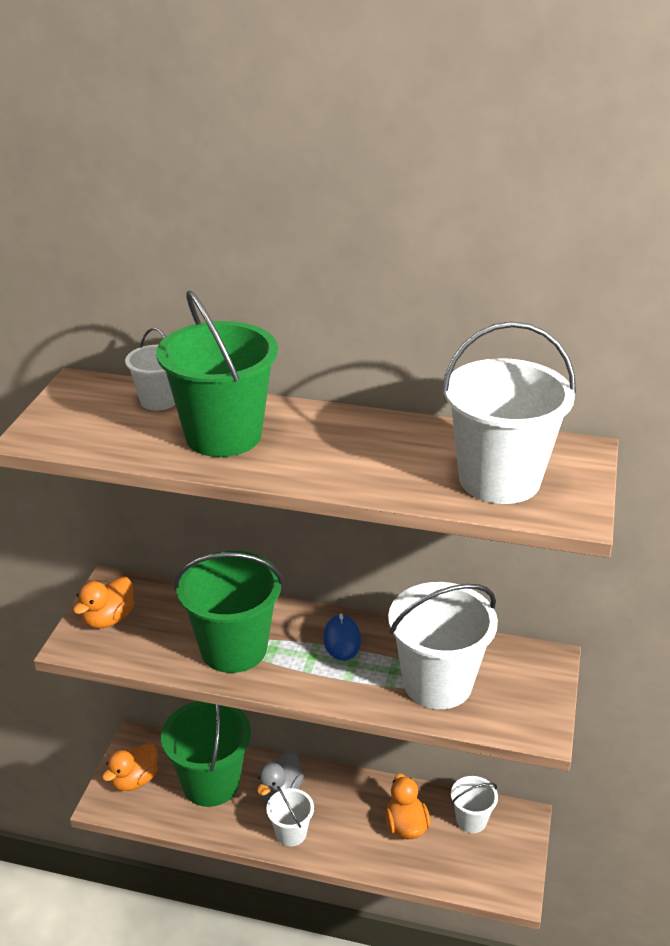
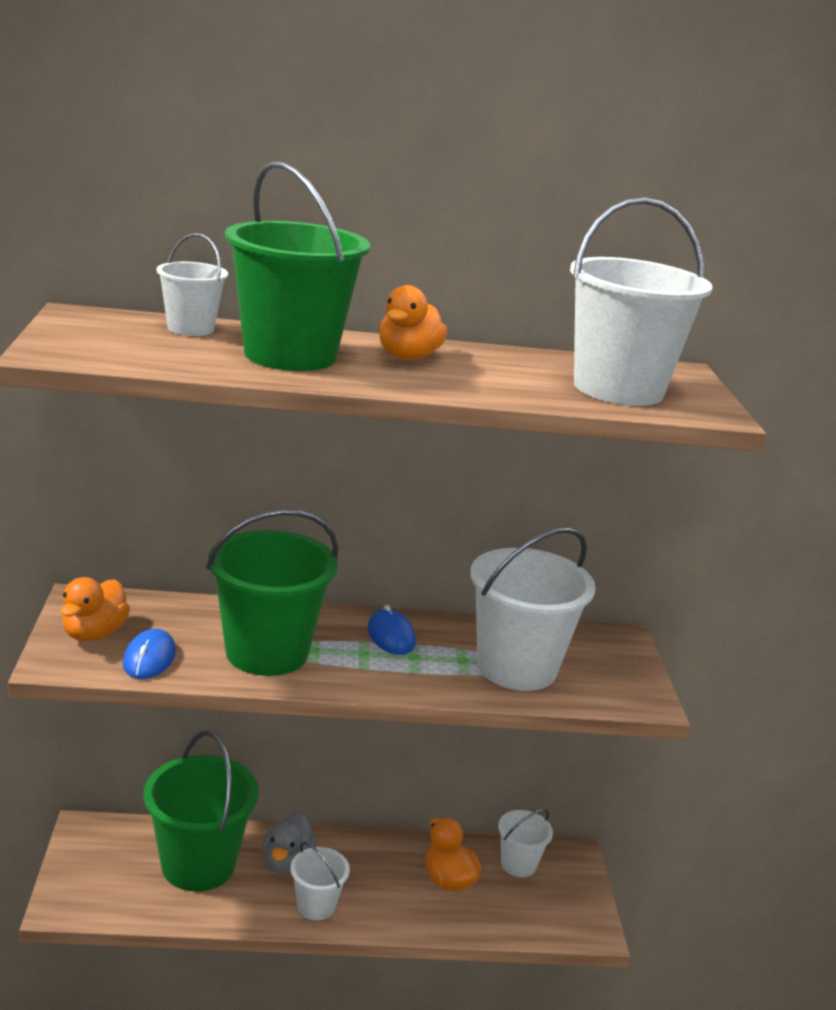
camera: 20 degrees left, 10 degrees down
(135, 780) = (97, 874): orange duck -> orange duck (408, 357)
(141, 647) = (149, 658): none -> blue mouse

